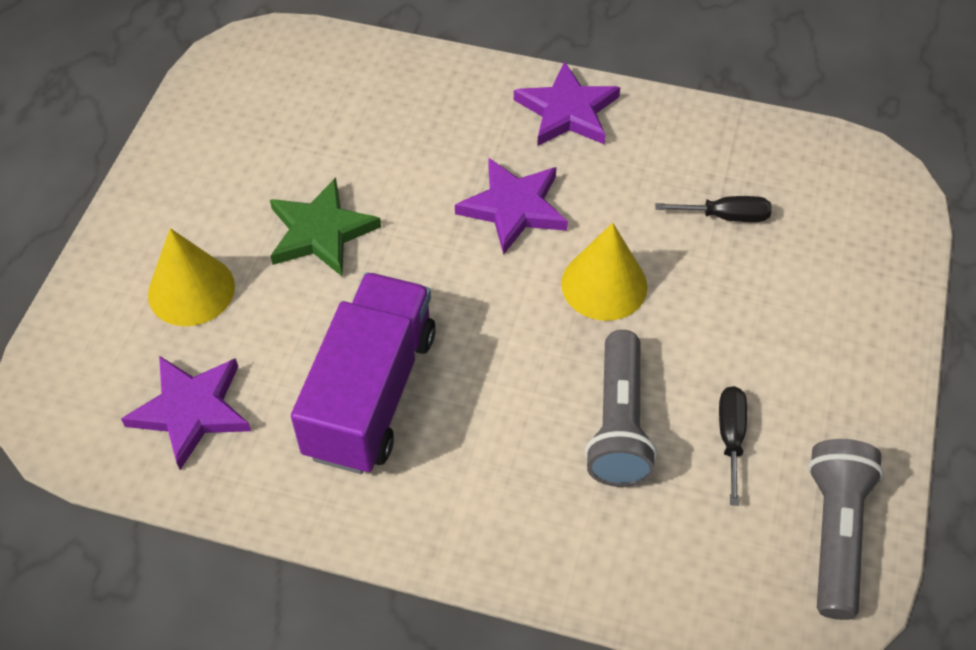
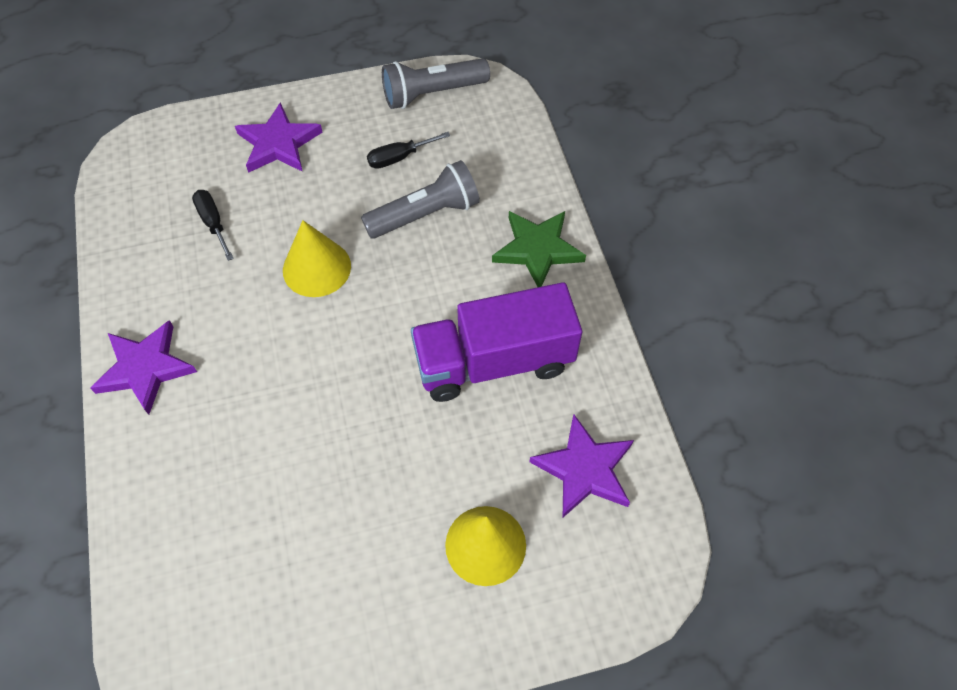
camera: 120 degrees left, 5 degrees up
(321, 232) = (372, 482): green star -> green star (537, 249)
(513, 208) = (273, 356): purple star -> purple star (278, 143)

